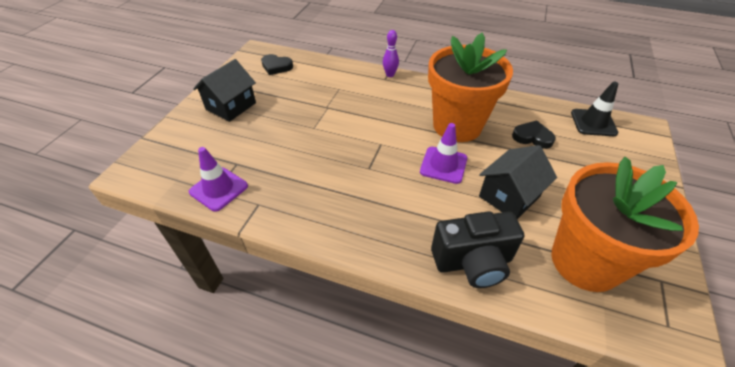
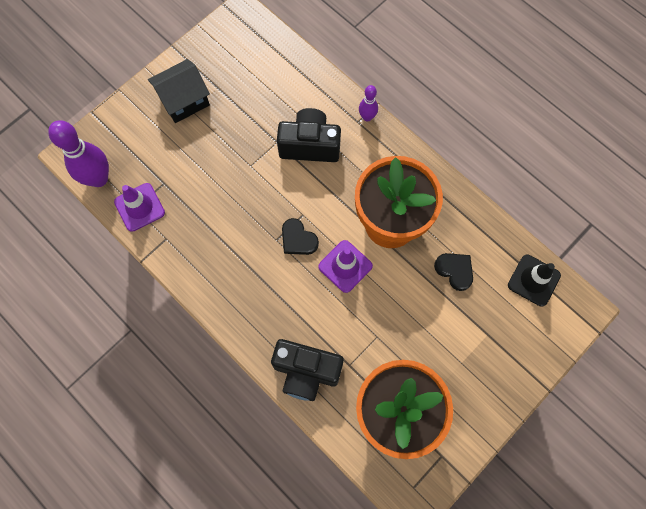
camera: 25 degrees right, 25 degrees up
(165, 181) = (99, 178): none -> purple bowling pin
(276, 67) = (252, 53): black heart -> black heart (298, 239)
(356, 101) = (310, 145): none -> black camera
(509, 196) = (380, 326): black house -> none

